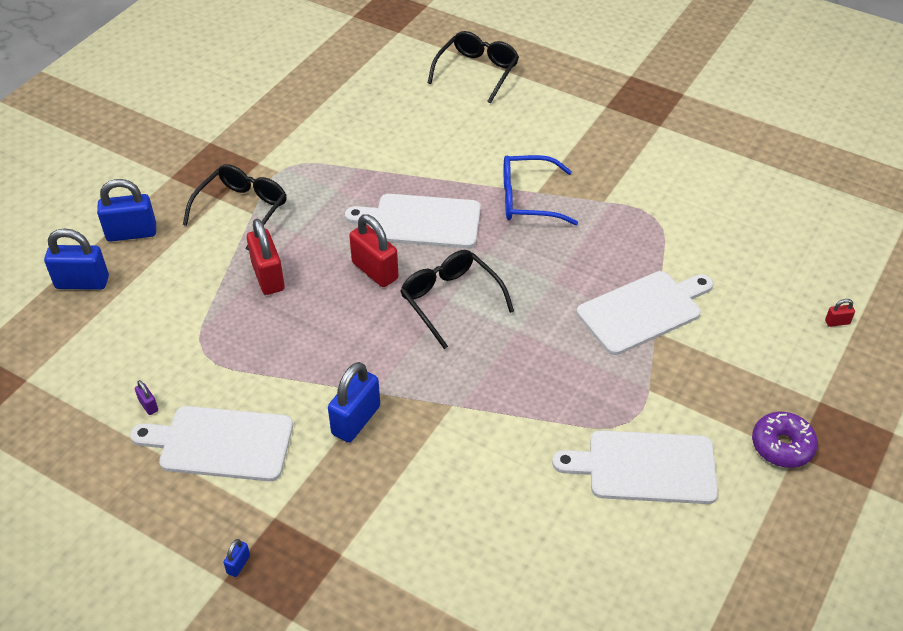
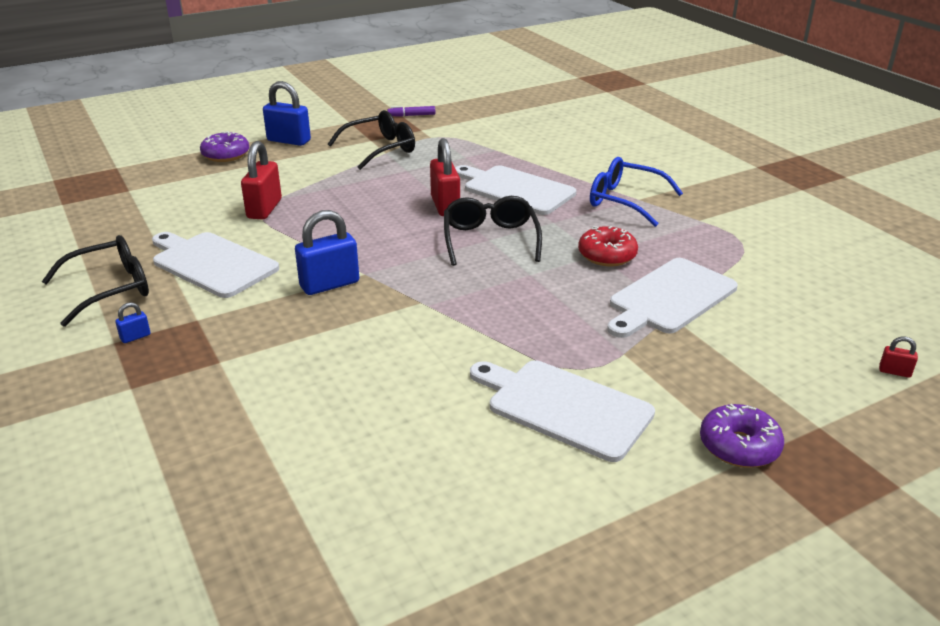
camera: 30 degrees right, 15 degrees down
(82, 282) = (226, 155): blue padlock -> purple donut
(148, 405) = (188, 227): purple padlock -> none
(230, 142) = (411, 115): none -> purple marker
(268, 277) = (358, 186): red padlock -> red padlock (264, 209)
(477, 72) = (652, 123): black glasses -> black glasses (110, 289)
(561, 279) = (607, 255): none -> red donut
(643, 311) = (670, 298): white cutting board -> white cutting board turned 135 degrees clockwise

